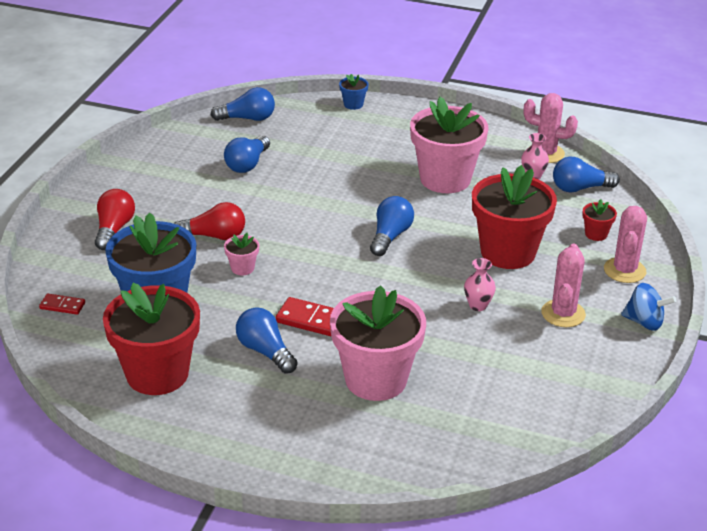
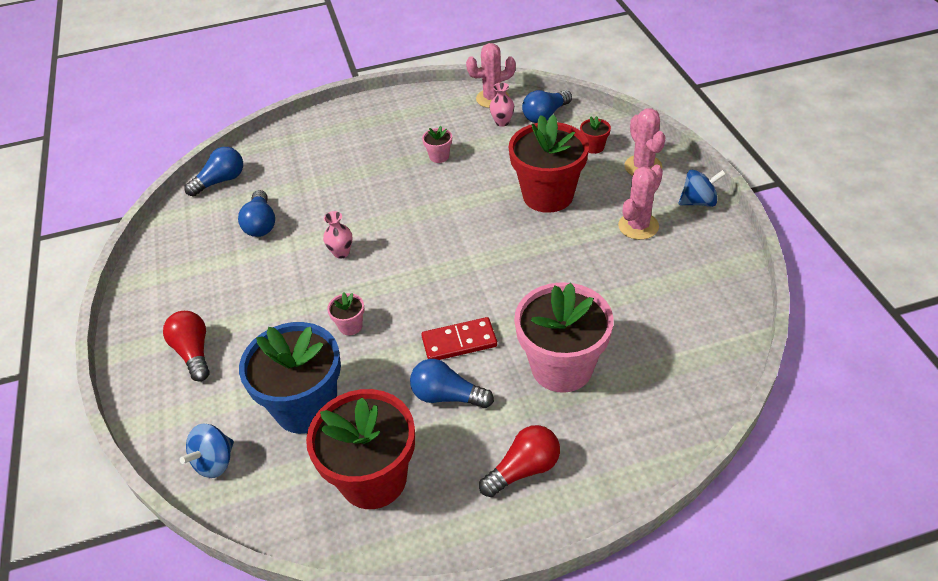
camera: 30 degrees left, 10 degrees up
(62, 306) = (215, 462): red domino -> blue spinning top
(214, 236) = (296, 308): red light bulb -> red light bulb (524, 469)
(353, 104) = (301, 126): blue flower pot -> none
(390, 236) = (445, 229): blue light bulb -> none
(445, 179) = (439, 156): pink flower pot -> pink flower pot, size x0.42
(478, 305) = (572, 254): pink vase -> pink vase (341, 253)
(563, 314) = (638, 226): pink cactus -> pink cactus turned 60 degrees clockwise

